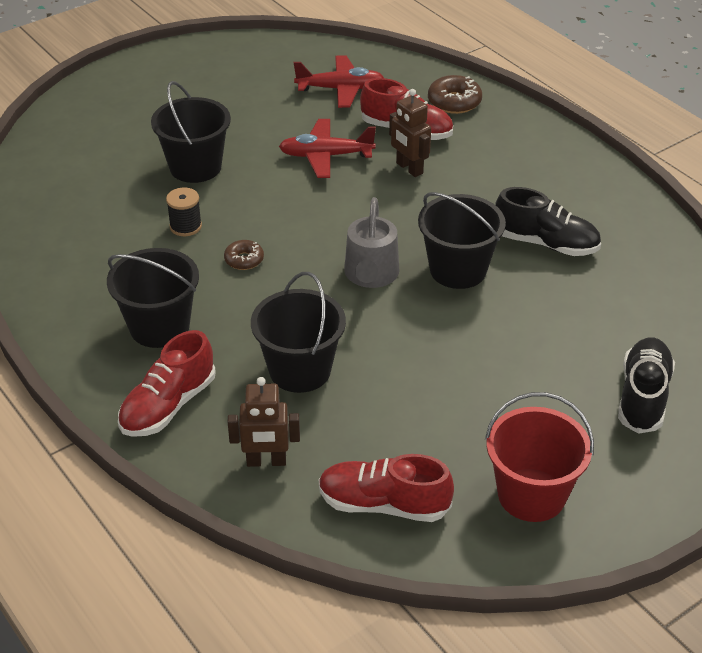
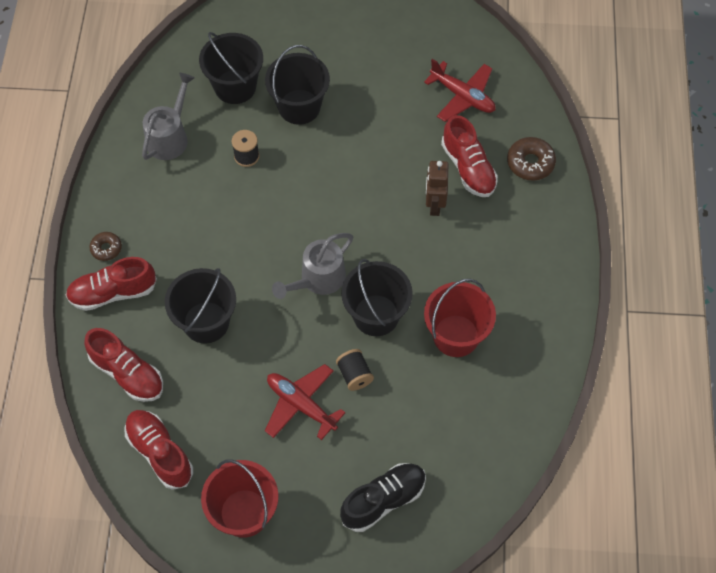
camera: 40 degrees right, 20 degrees up
(84, 253) = (170, 136): none -> grey watering can
(159, 327) = (160, 229): black bucket -> black bucket (235, 87)
(244, 260) = (255, 210): brown donut -> brown donut (106, 248)
(266, 461) = (127, 373): brown robot -> red shoe
(326, 156) = (391, 154): red plane -> red plane (301, 405)
(495, 323) = (354, 375): none -> black spool
(546, 243) = (456, 336): black shoe -> red bucket

